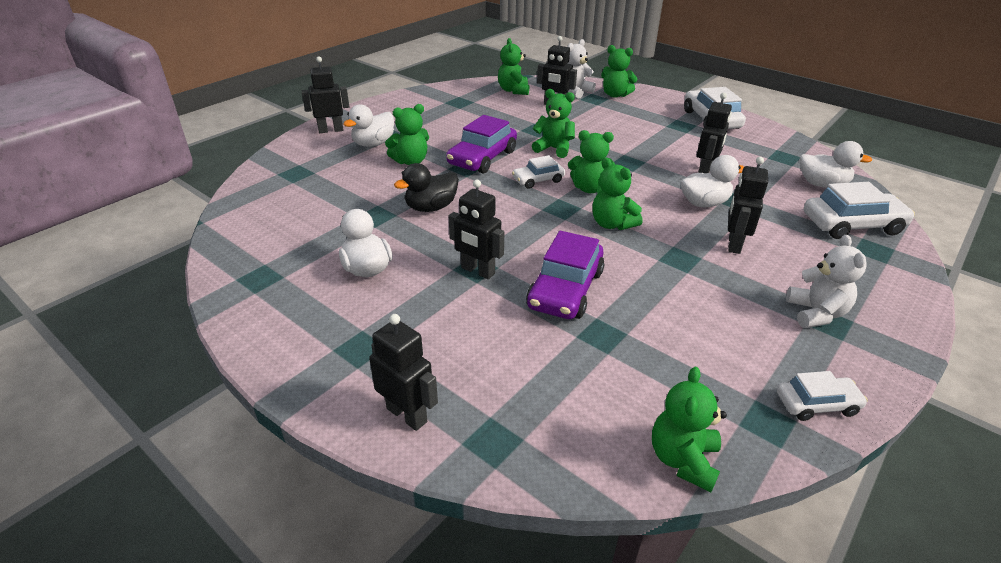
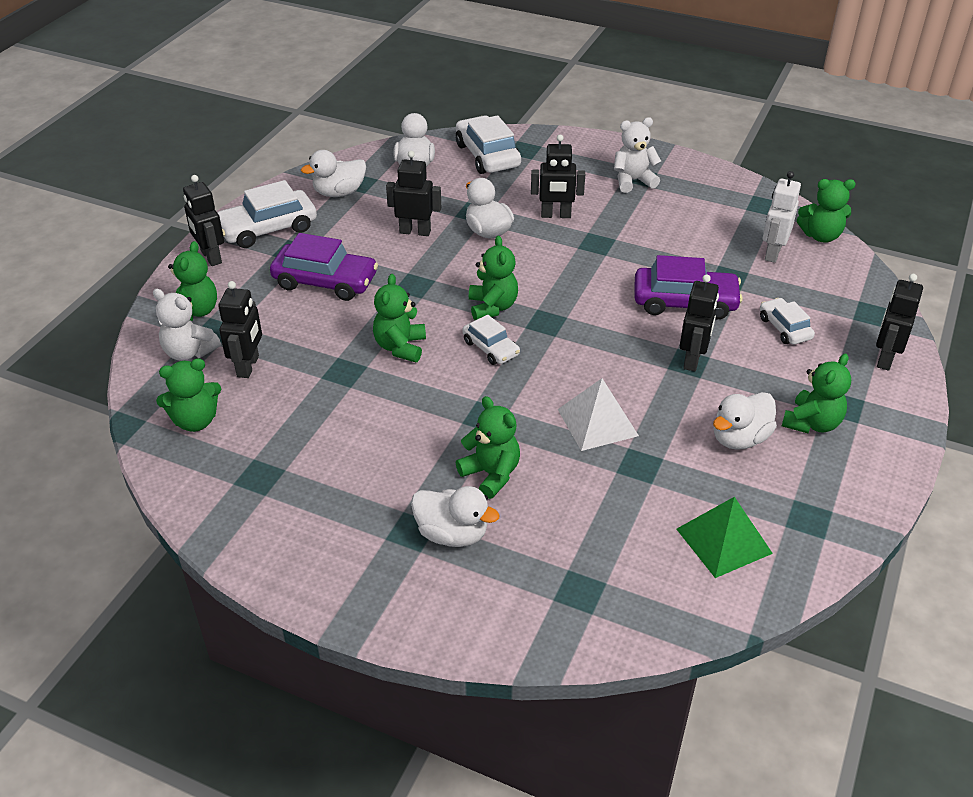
camera: 105 degrees left, 5 degrees up
(279, 232) = (723, 540): none -> green pyramid
(331, 130) = (422, 608): black robot -> black robot (210, 257)
(431, 207) = (597, 422): black duck -> white pyramid
(482, 158) = (452, 406): purple car -> purple car (325, 281)
(612, 224) = (559, 285): green teddy bear -> green teddy bear (812, 423)
(645, 389) = (772, 253): none -> white robot
(765, 148) = (339, 193): none -> white duck
(816, 404) = (732, 187): white car -> white car (784, 328)

